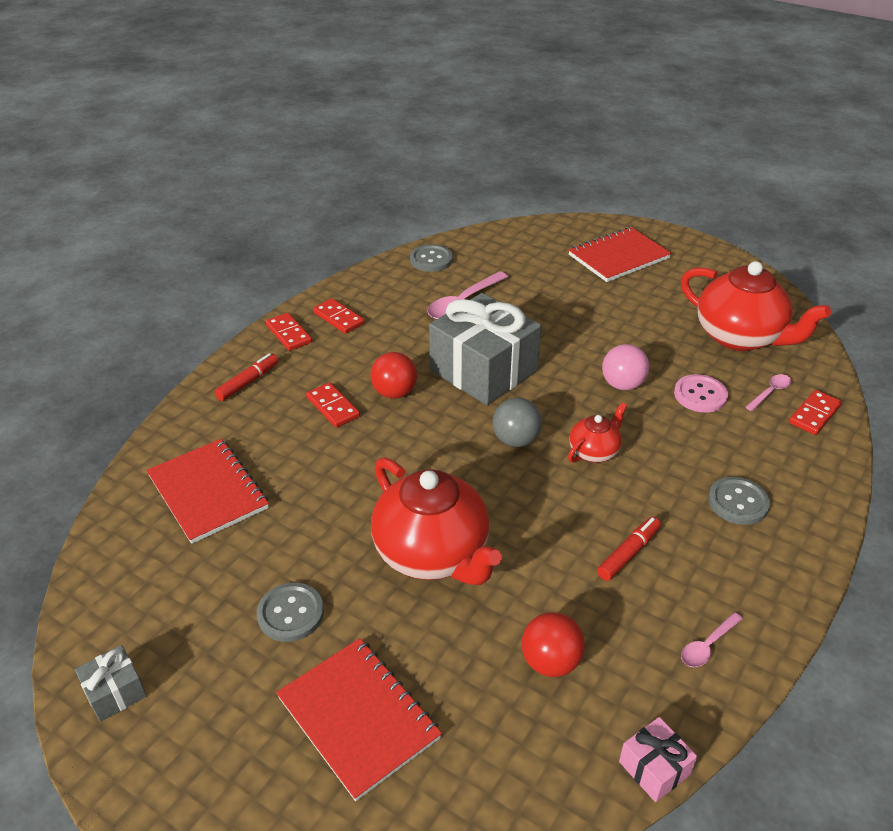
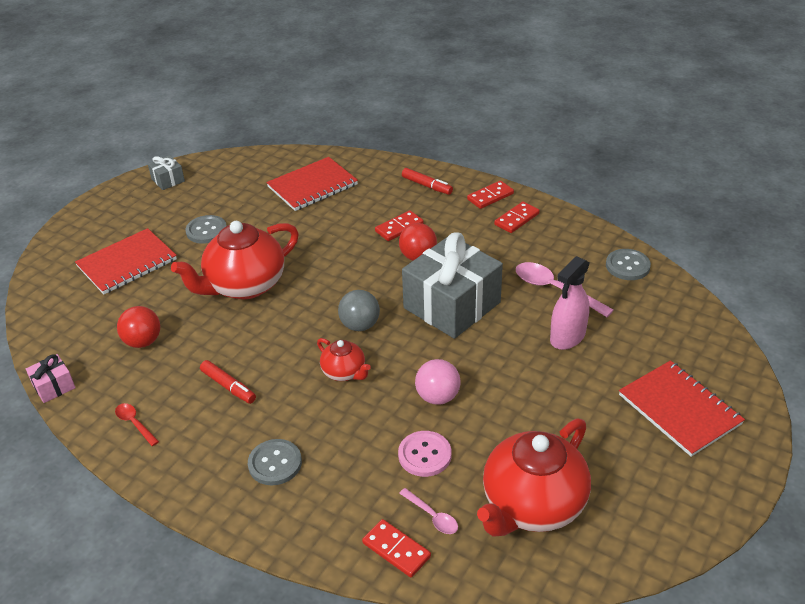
camera: 90 degrees right, 0 degrees up
(533, 302) = (567, 337): none -> pink spray bottle
(707, 645) = (135, 423): pink spoon -> red spoon

